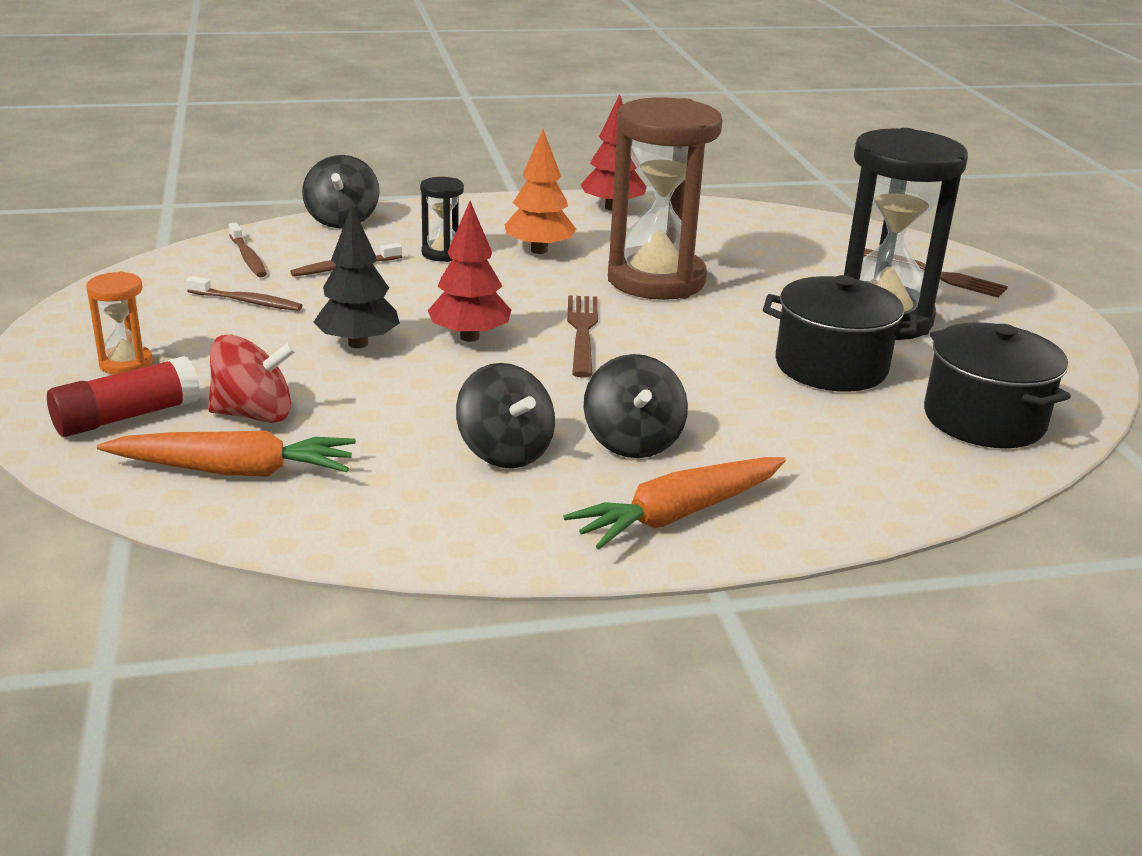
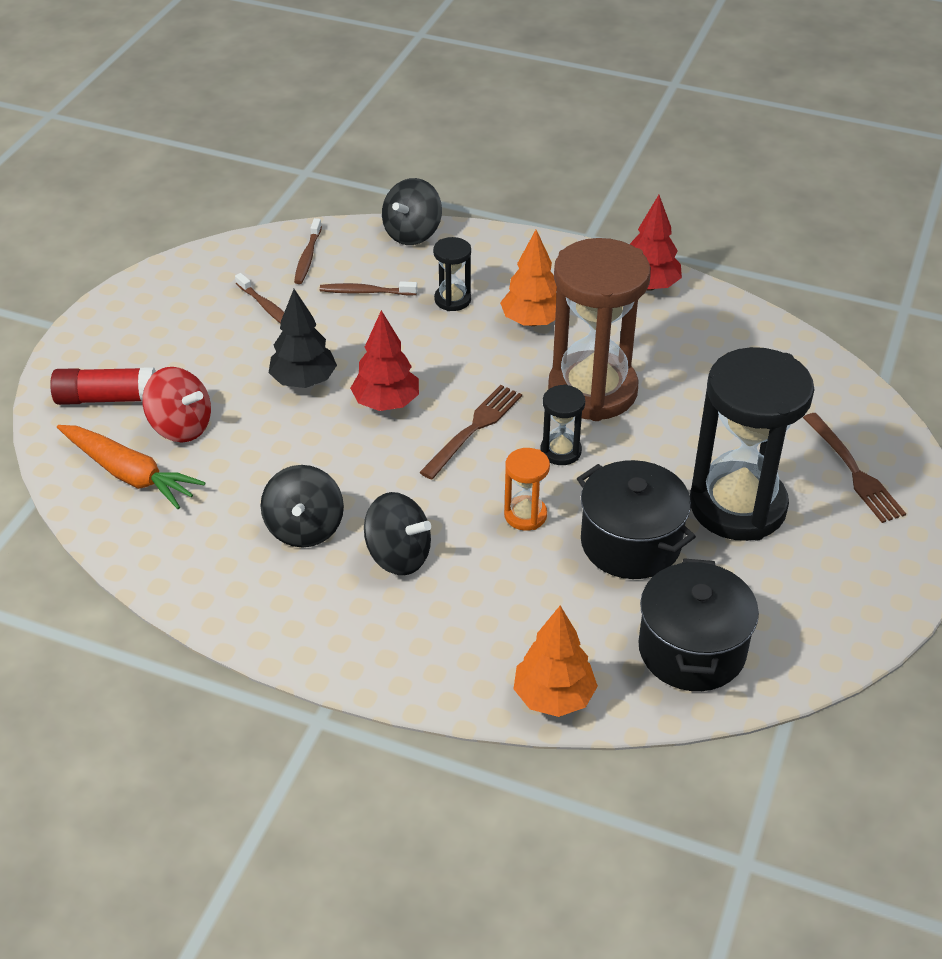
camera: 35 degrees right, 15 degrees up
(126, 363) = (144, 346): orange hourglass -> orange hourglass (525, 515)
(632, 441) = (398, 556): black spinning top -> black spinning top turned 90 degrees counterclockwise
(678, 514) = (361, 635): orange carrot -> none
(684, 325) = (560, 451): none -> black hourglass
(923, 494) = (553, 697): none -> orange tree

